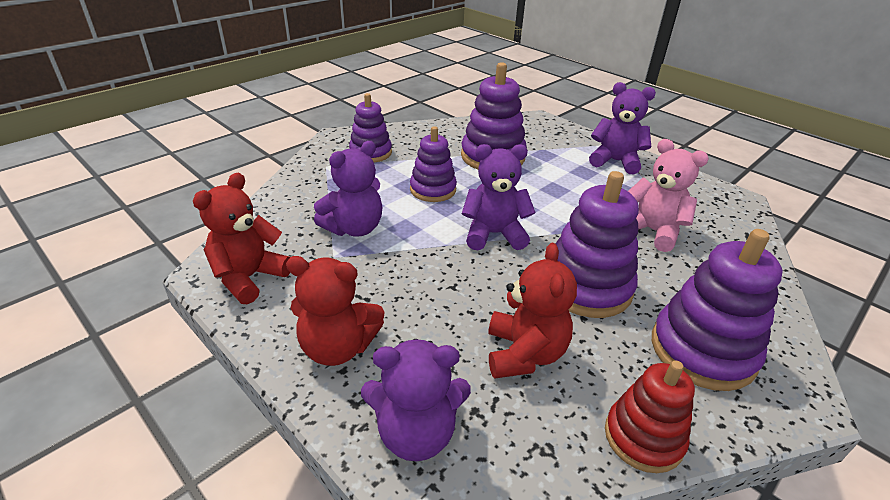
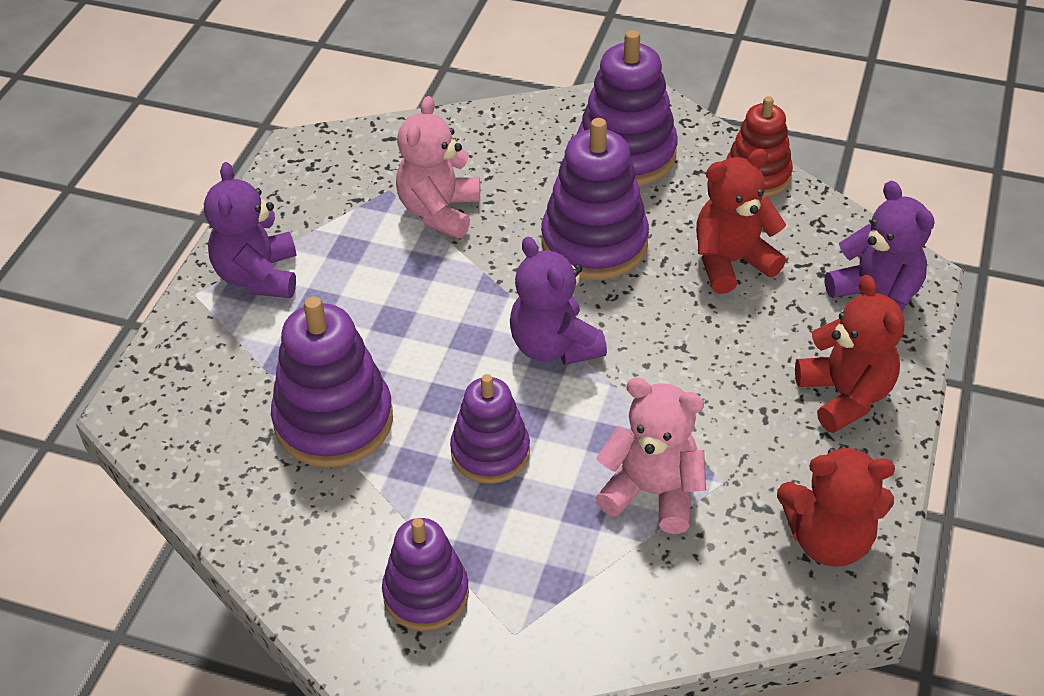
camera: 115 degrees left, 10 degrees up
(354, 228) = (652, 492): purple teddy bear -> pink teddy bear

